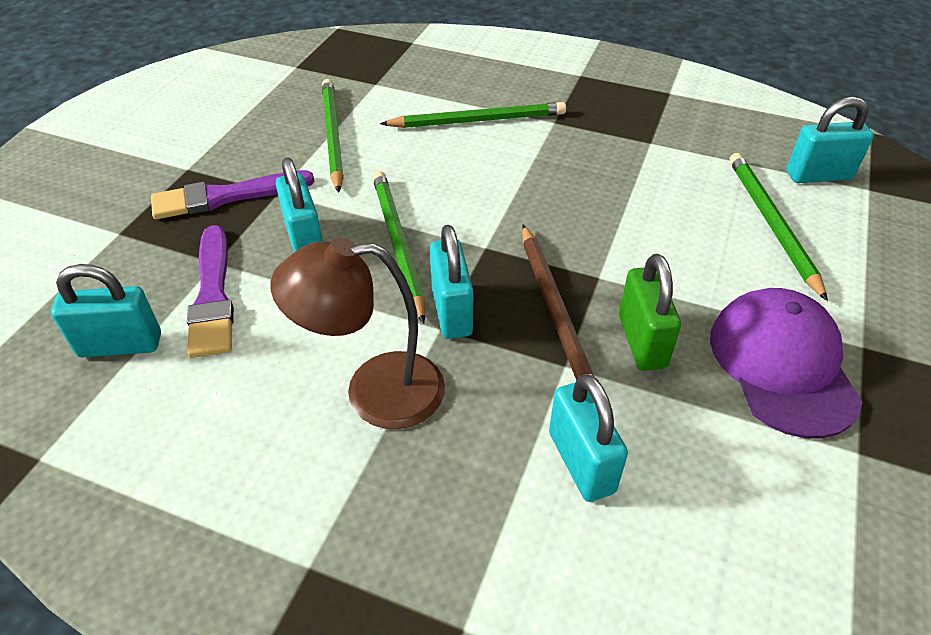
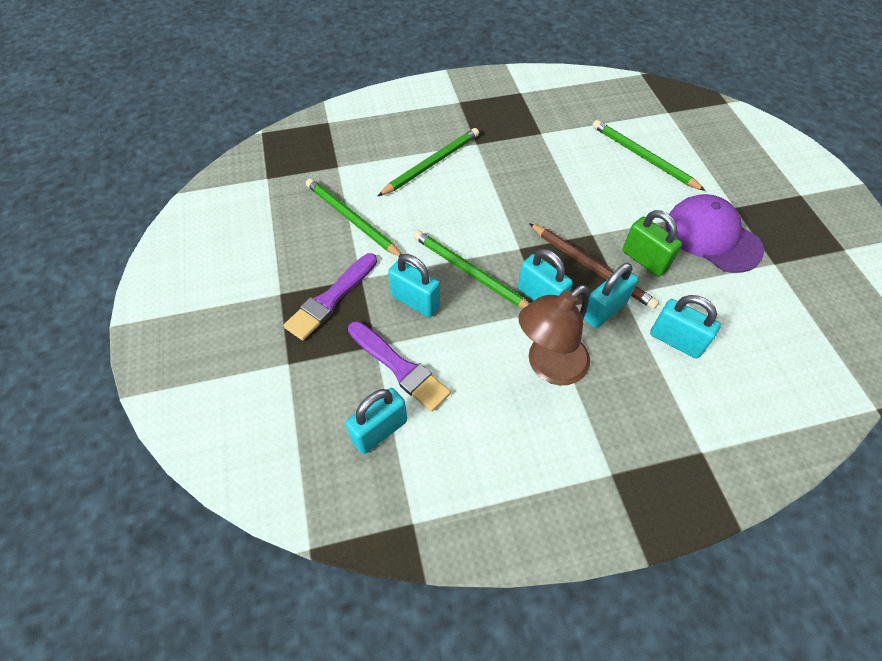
camera: 35 degrees left, 10 degrees up
(818, 175) = (639, 115): turquoise padlock -> turquoise padlock (604, 310)

